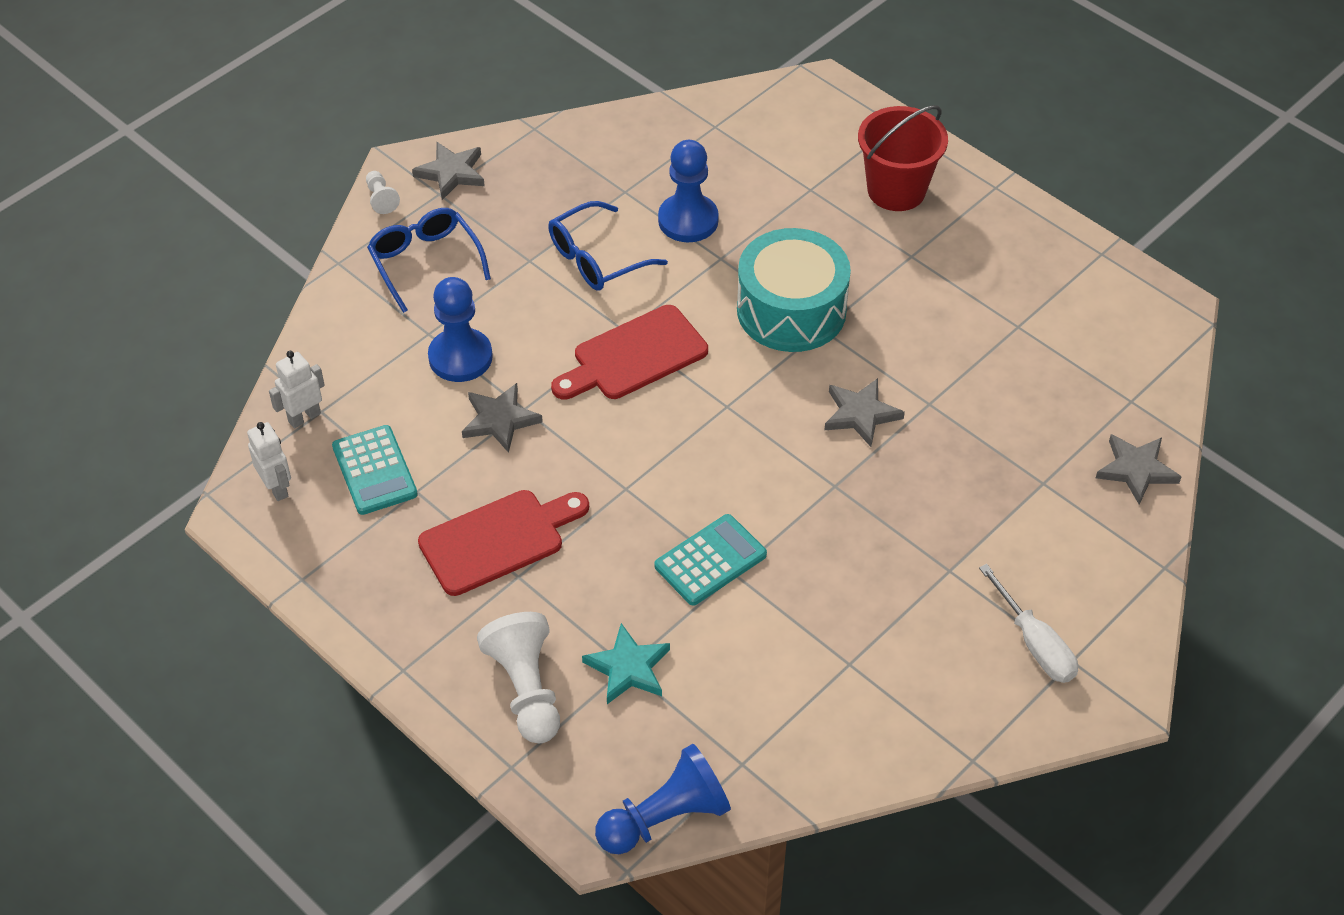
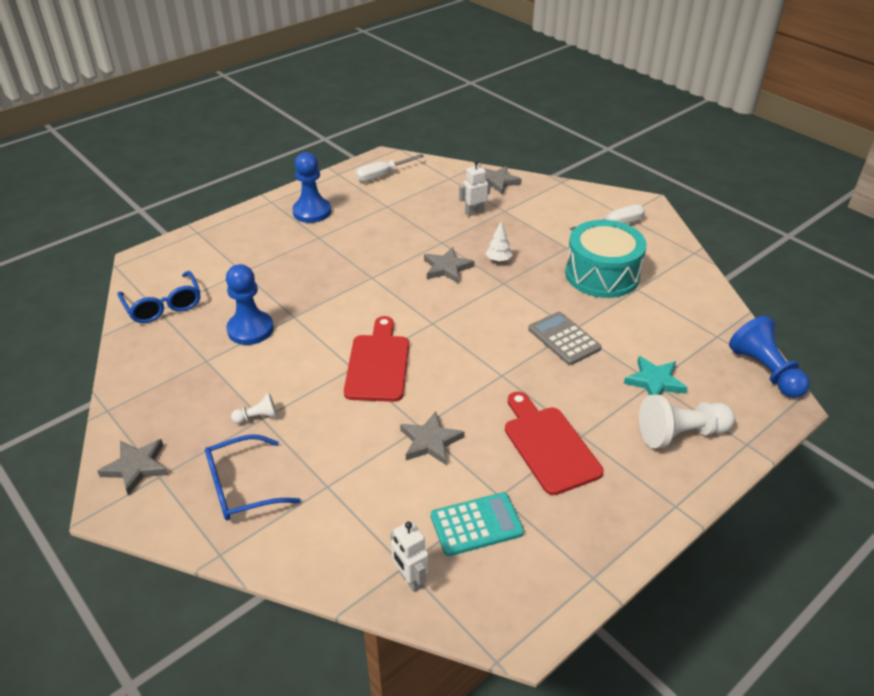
camera: 85 degrees left, 10 degrees down
(277, 488) = (492, 600): white robot -> white robot (474, 212)
(381, 199) = (147, 520): white pawn -> white pawn (257, 417)
(460, 357) = (359, 465): blue pawn -> blue pawn (312, 212)
(597, 258) = (273, 379): blue glasses -> blue glasses (163, 306)
(634, 356) = (378, 364): red cutting board -> red cutting board turned 150 degrees counterclockwise
(710, 560) = (564, 339): turquoise calculator -> grey calculator
(791, 310) = (352, 288): turquoise drum -> turquoise drum (602, 274)
(894, 478) = (498, 260): none -> white tree
(896, 190) = (258, 237): red bucket -> none
(1112, 310) = (382, 175): none -> white screwdriver

